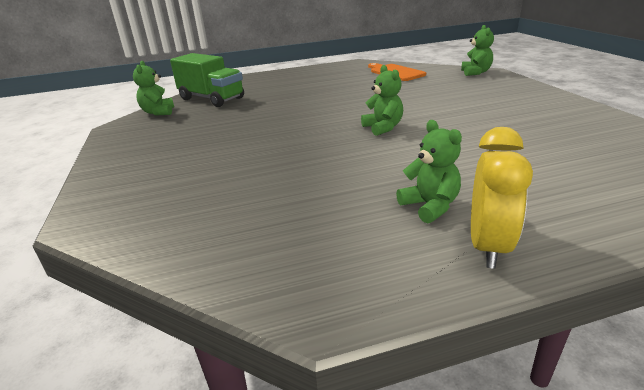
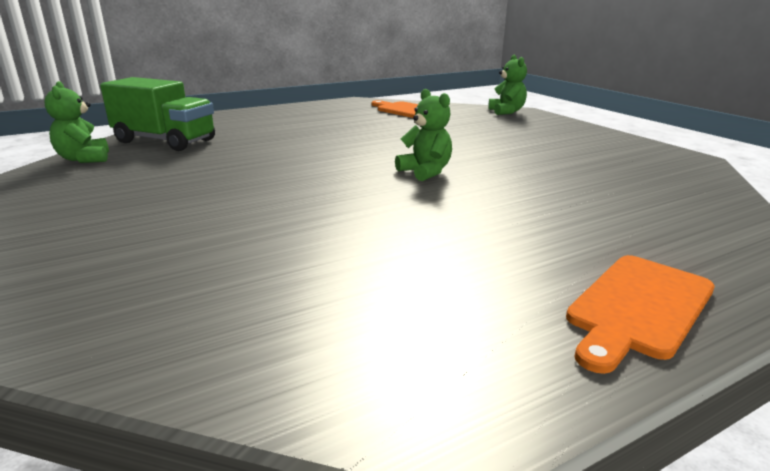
camera: 15 degrees left, 5 degrees down
(430, 206) = (536, 263): green teddy bear -> none
(488, 246) = (638, 307): yellow clock -> orange cutting board

